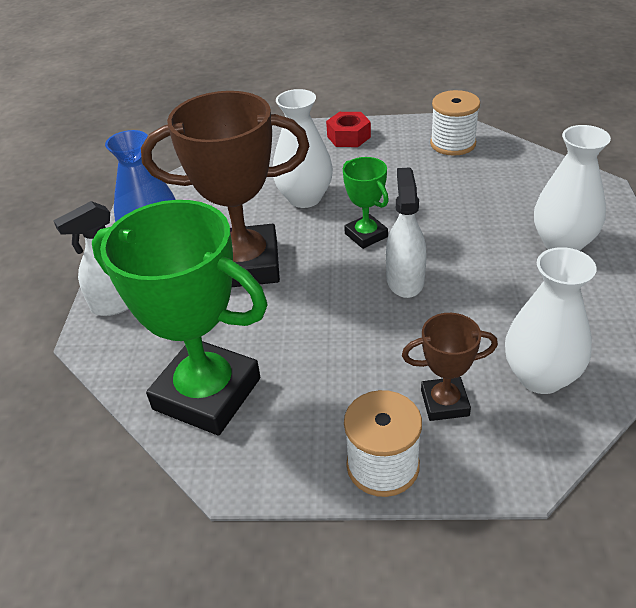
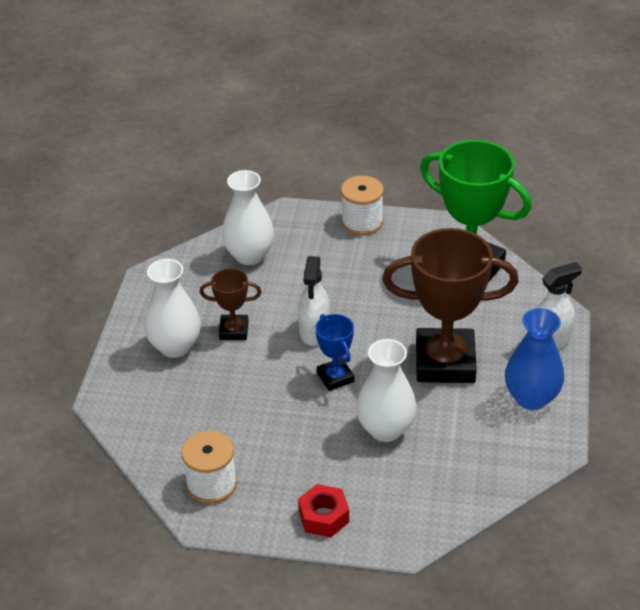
camera: 175 degrees left, 0 degrees up
(366, 235) = (335, 377): green trophy -> blue trophy
(444, 403) = (315, 248): brown trophy -> brown trophy (234, 330)

